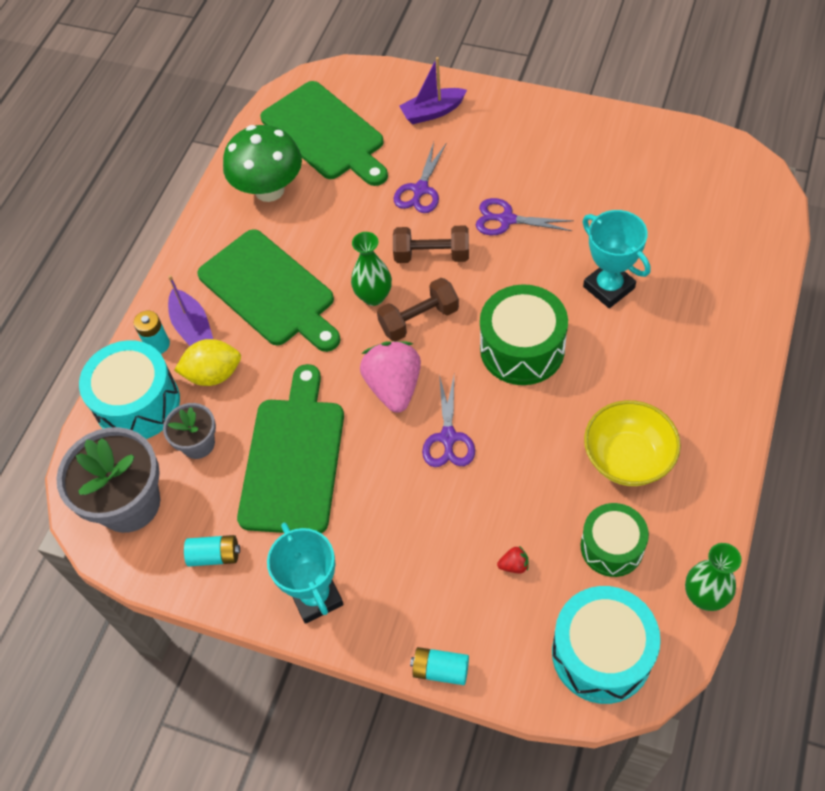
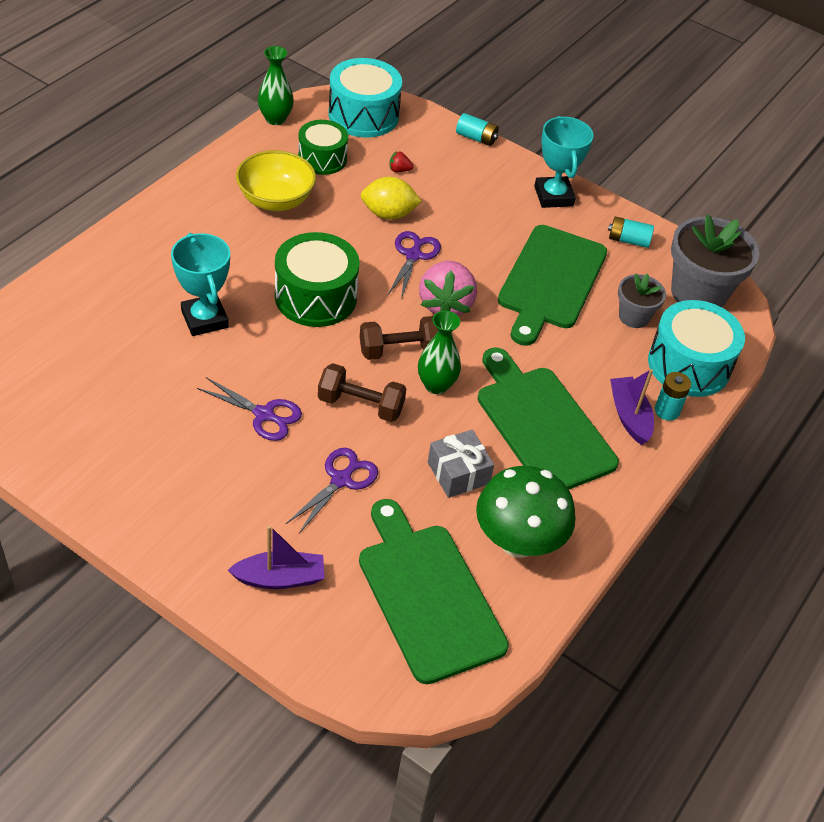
camera: 175 degrees left, 10 degrees down
(213, 374) = (612, 366): yellow lemon -> yellow lemon (388, 214)
(330, 226) = (458, 473): none -> grey gift

